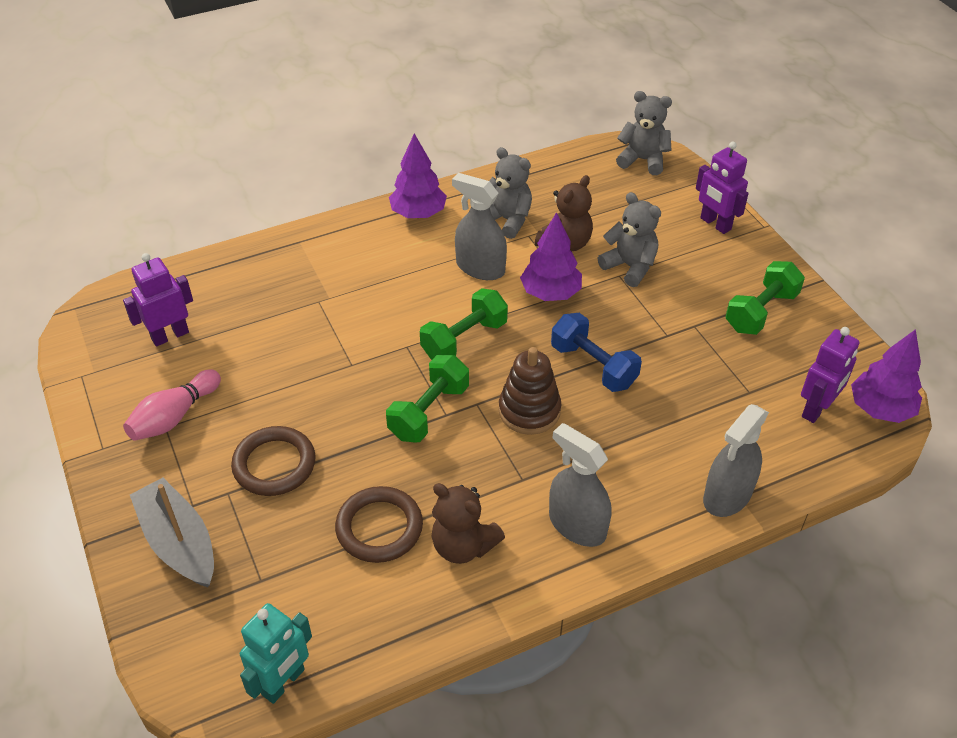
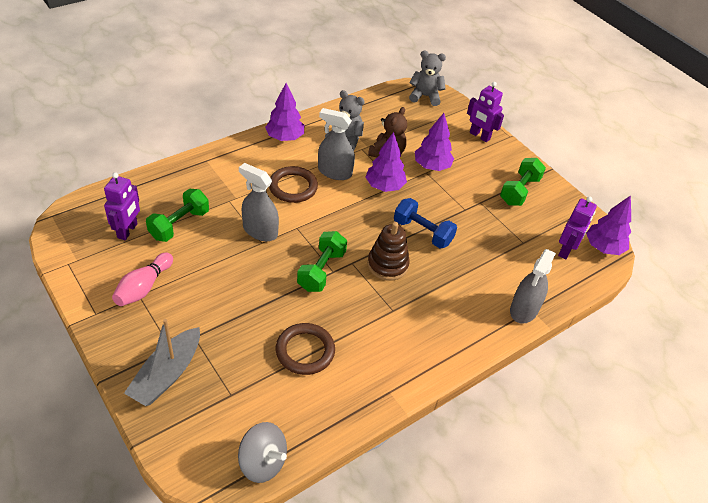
camera: 15 degrees left, 0 degrees up
(170, 335) = (128, 231): purple robot -> purple robot turned 150 degrees clockwise
(179, 542) = (167, 374): grey boat -> grey boat turned 105 degrees counterclockwise
(274, 464) = (223, 314): brown ring -> brown ring (293, 187)
(283, 682) = (262, 462): turquoise robot -> grey spinning top
(463, 546) = (363, 357): brown teddy bear -> none
(464, 339) = (334, 220): green dumbbell -> green dumbbell (179, 224)
(577, 525) = (434, 337): grey spray bottle -> grey spray bottle (260, 231)
(630, 267) = (432, 166): grey teddy bear -> purple tree

